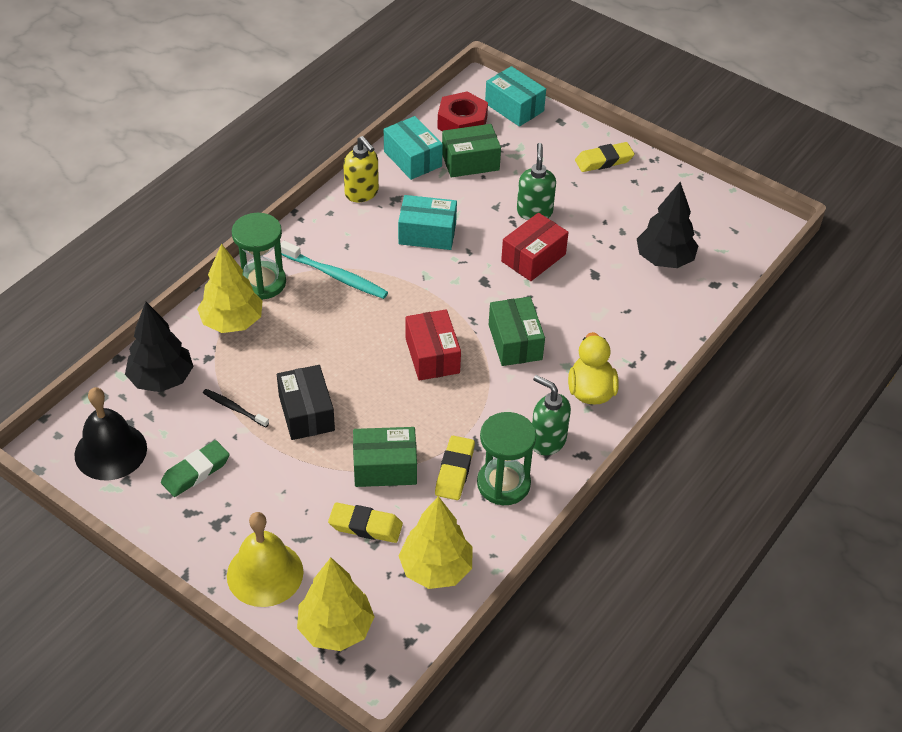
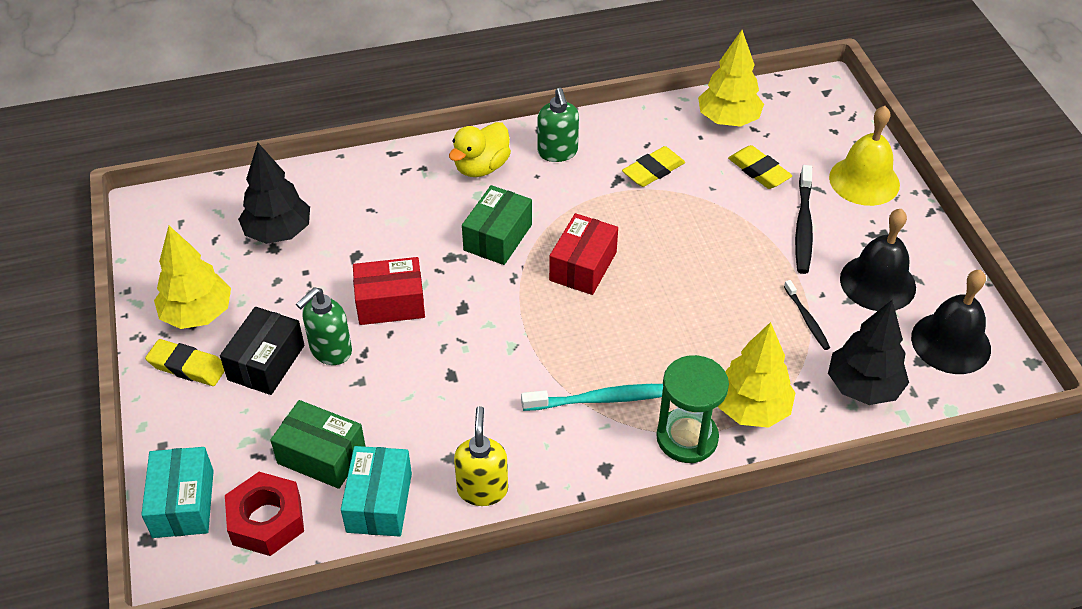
camera: 140 degrees left, 0 degrees up
(196, 472) = (877, 283): green eraser -> black bell
(289, 491) = (803, 226): none -> black toothbrush
(306, 413) = (741, 279): black box -> black box (266, 362)
(335, 276) = (603, 399): turquoise toothbrush -> turquoise toothbrush turned 105 degrees clockwise
(335, 628) = (832, 123): yellow tree -> yellow tree (197, 314)
(385, 467) = (708, 202): green box -> none
(427, 233) = (463, 392): turquoise box -> none
(503, 484) = (623, 143): green hourglass -> none

